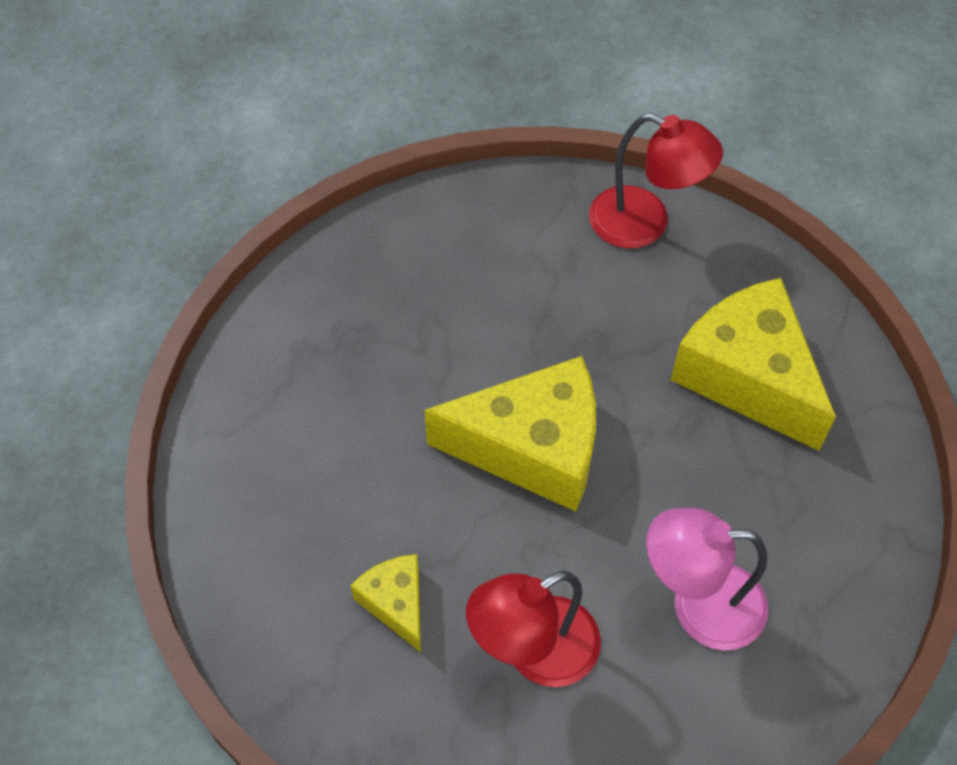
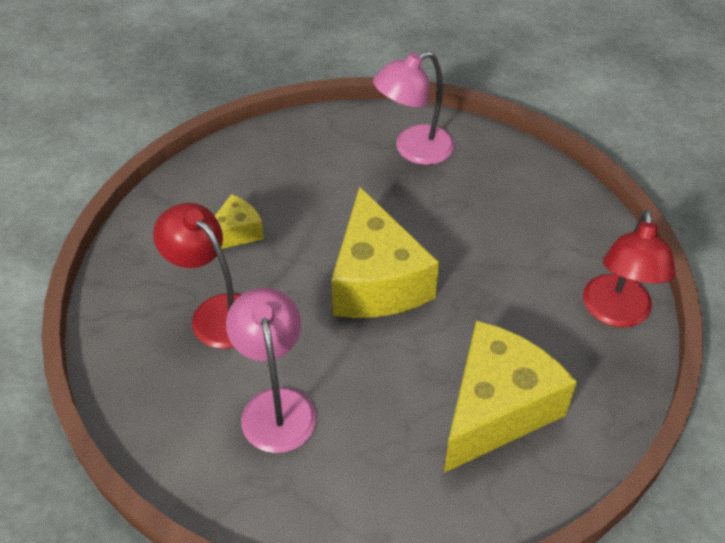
camera: 75 degrees right, 10 degrees down
(312, 345) = (413, 150): none -> pink lamp

